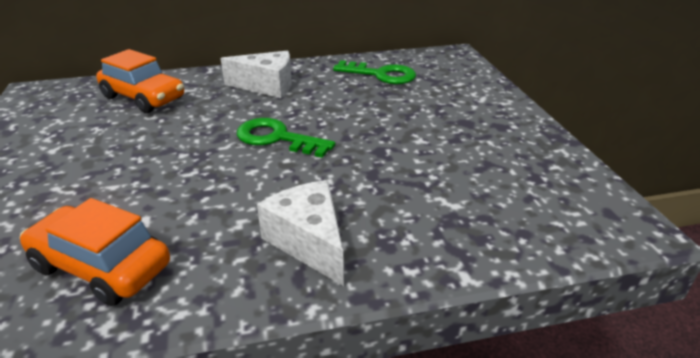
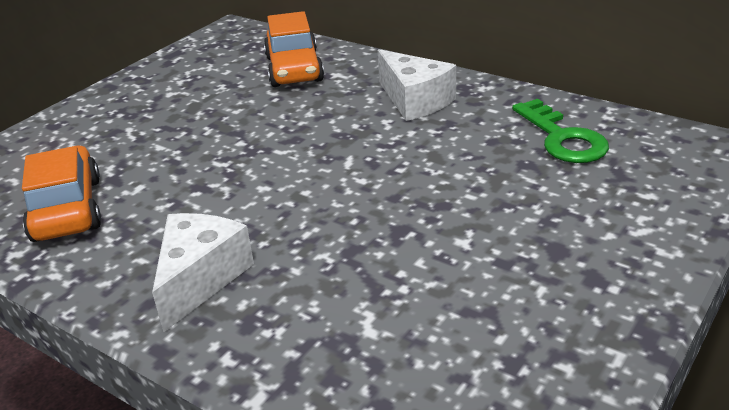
camera: 50 degrees right, 0 degrees up
(277, 138) = (332, 165): green key -> none

